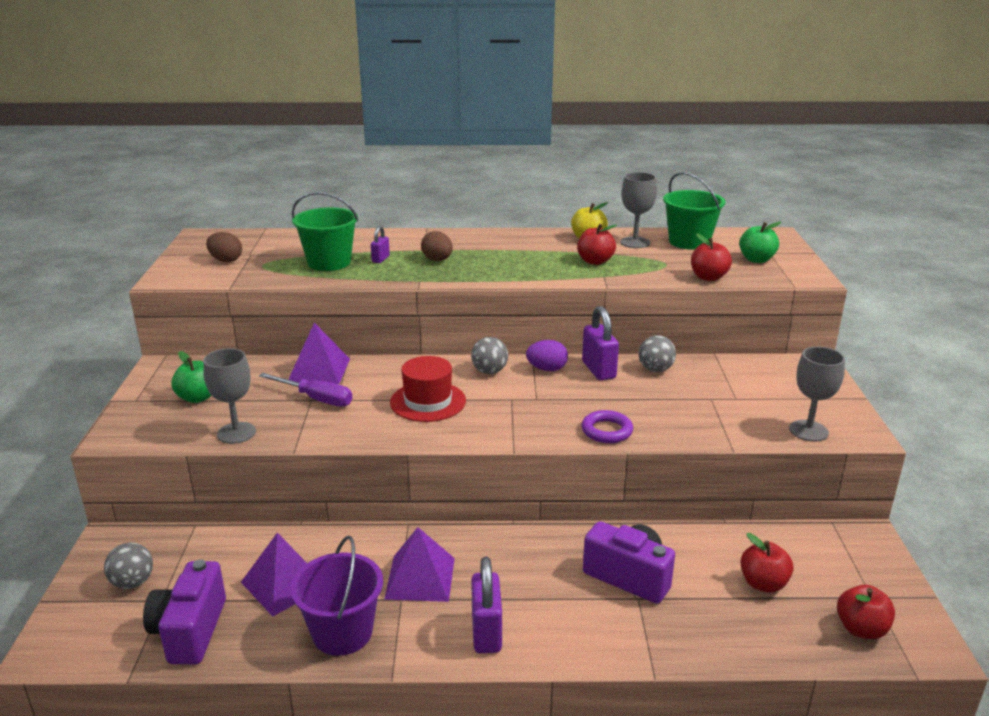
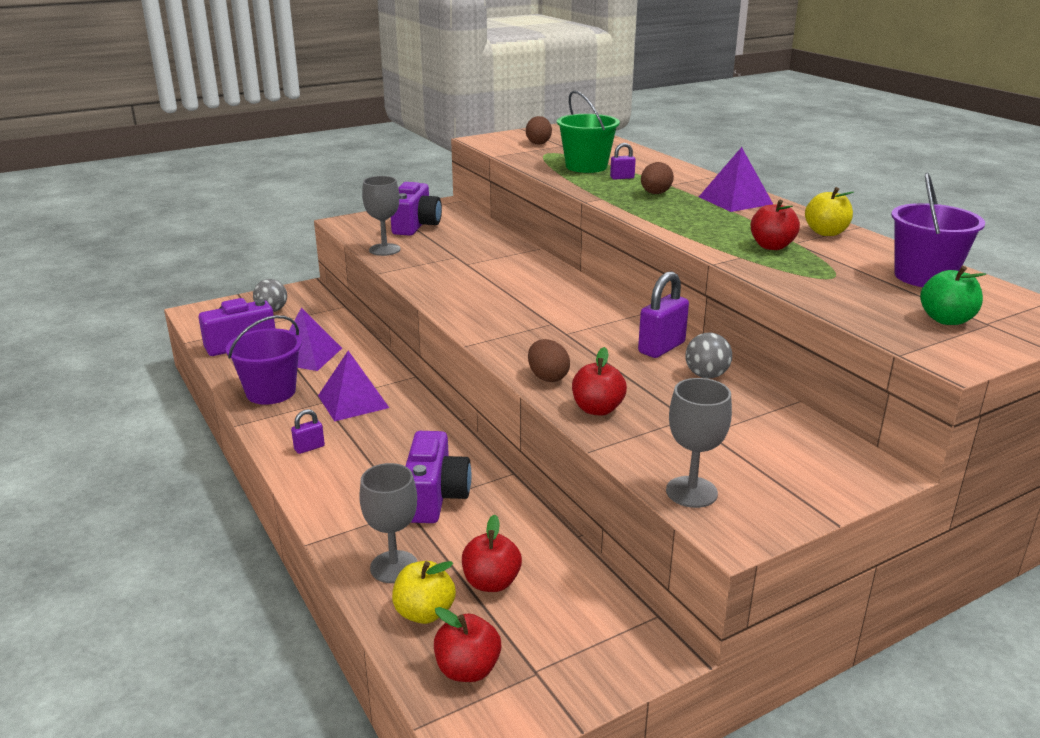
camera: 60 degrees right, 0 degrees up
(197, 398) = (416, 226): green apple -> purple camera
(316, 399) = (459, 258): purple screwdriver -> none
(319, 370) = (502, 246): purple pyramid -> purple pyramid (735, 200)
(428, 401) = (504, 294): red hat -> none
(486, 632) = (309, 448): purple padlock -> purple padlock, size x0.54
(489, 371) = (588, 302): grey ball -> none
(547, 369) = (628, 324): purple egg -> none
(607, 431) = (547, 377): purple ring -> brown egg
(635, 242) = (862, 253): grey goblet -> grey goblet (394, 567)
(689, 242) = (924, 277): green bucket -> purple bucket
(708, 277) = (834, 303): red apple -> red apple (597, 409)
(786, 631) = (424, 612): none -> yellow apple

